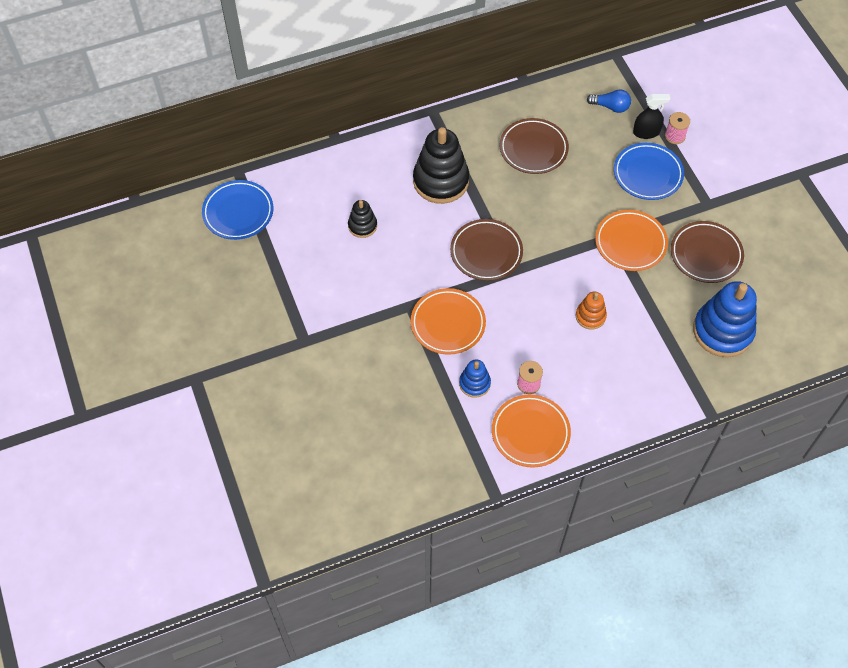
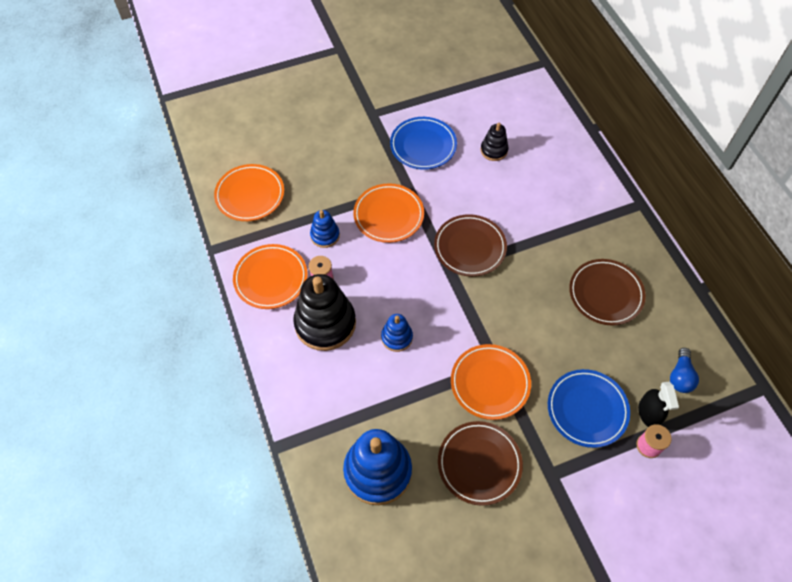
camera: 90 degrees right, 0 degrees up
(238, 212) = (500, 65): blue plate -> blue plate (423, 146)
(421, 463) = (250, 195): none -> orange plate
(441, 181) = (552, 211): black stacking toy -> black stacking toy (325, 323)
(590, 316) = (397, 337): orange stacking toy -> blue stacking toy

